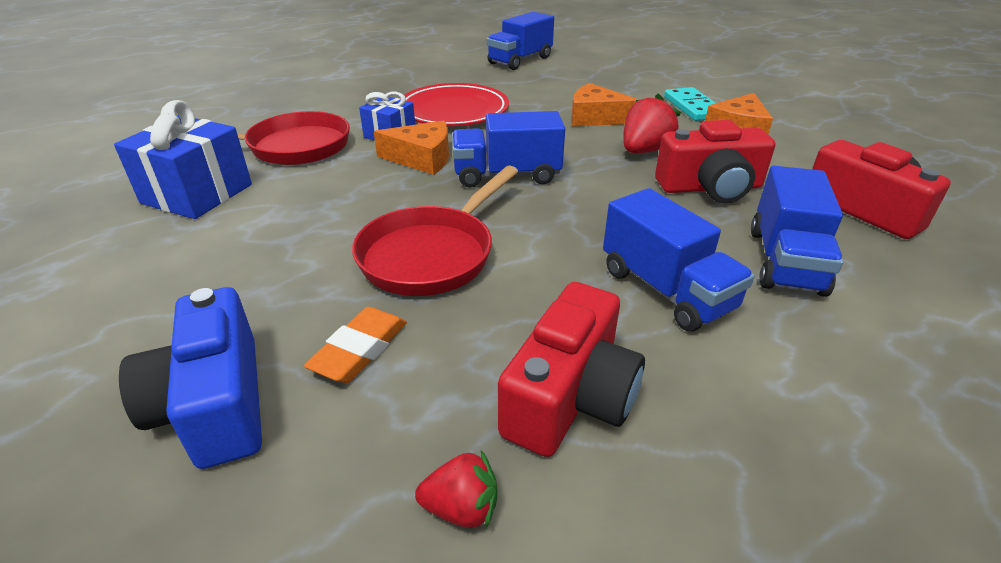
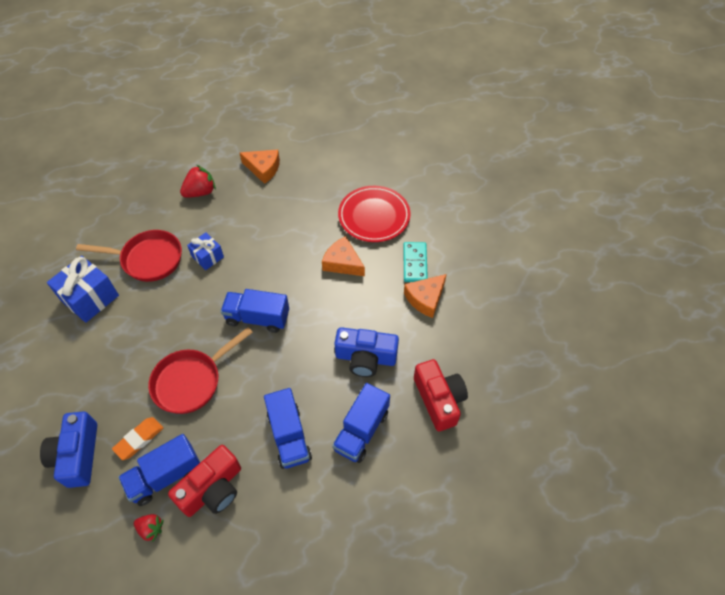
camera: 15 degrees right, 20 degrees up
(422, 158) = (217, 288): orange cheese -> orange cheese (263, 169)
(453, 111) = (256, 235): red plate -> red plate (374, 216)
(520, 60) = (332, 167): blue truck -> blue truck (165, 476)
(644, 151) = (351, 310): red strawberry -> red strawberry (200, 192)
(710, 187) = (365, 358): red camera -> blue camera

